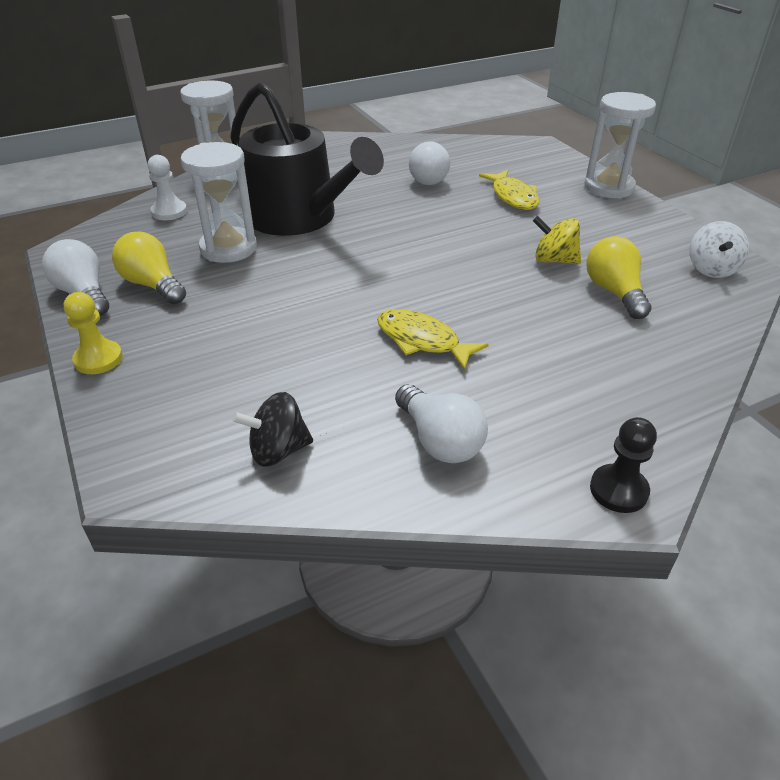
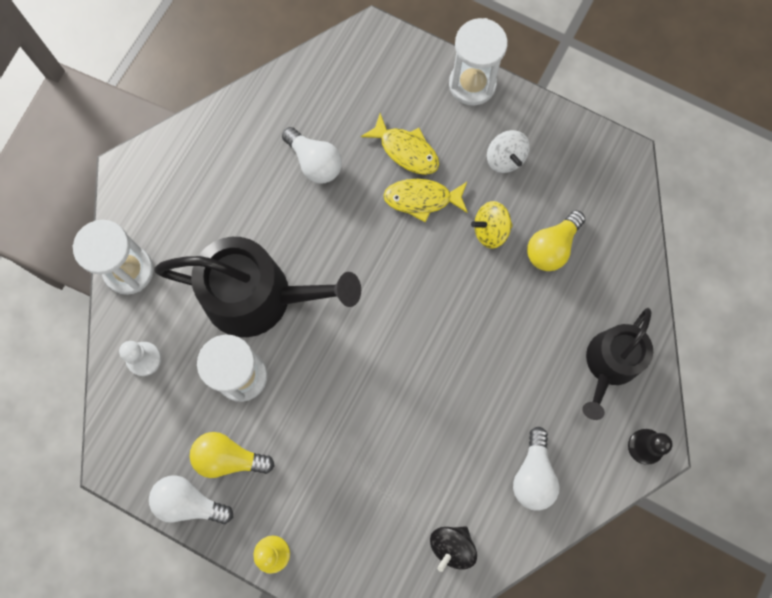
camera: 35 degrees left, 35 degrees up
(422, 341) = (462, 390): yellow fish -> yellow fish (422, 199)
(439, 440) = (533, 474): white light bulb -> white light bulb turned 75 degrees clockwise
(614, 292) = (552, 247): yellow light bulb -> yellow light bulb turned 90 degrees counterclockwise
(621, 397) = (610, 364): none -> black watering can
(711, 269) = (601, 171): white spinning top -> white spinning top (505, 158)

